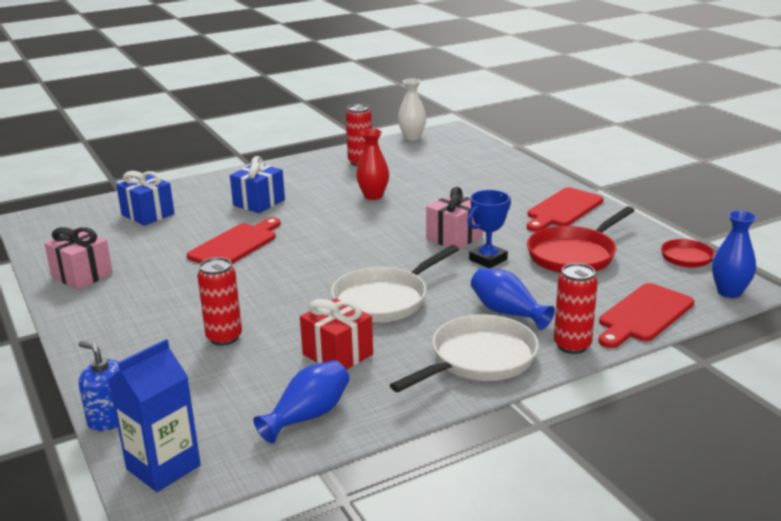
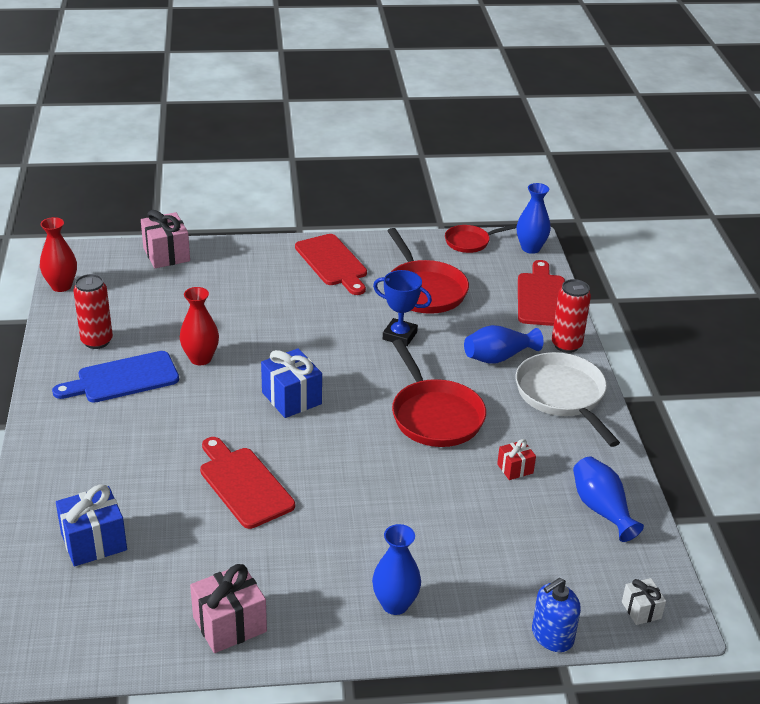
camera: 70 degrees left, 10 degrees up
(125, 333) = (395, 604): none -> blue vase
(163, 467) = (641, 610): blue carton -> white gift
(224, 337) = (445, 533): red can -> none
(259, 203) = (142, 443): blue gift -> blue gift (291, 398)
(325, 179) = (123, 379): none -> blue cutting board
(337, 354) = (515, 468): red gift -> red gift, size x0.56
(384, 299) = (435, 415): white pan -> red pan
(412, 137) = (61, 286): white vase -> red vase
(454, 237) = (341, 339): pink gift -> pink gift (166, 254)
(488, 259) = (399, 336): blue trophy -> blue trophy turned 45 degrees counterclockwise
(643, 315) = (541, 297): red cutting board -> red cutting board turned 150 degrees counterclockwise

